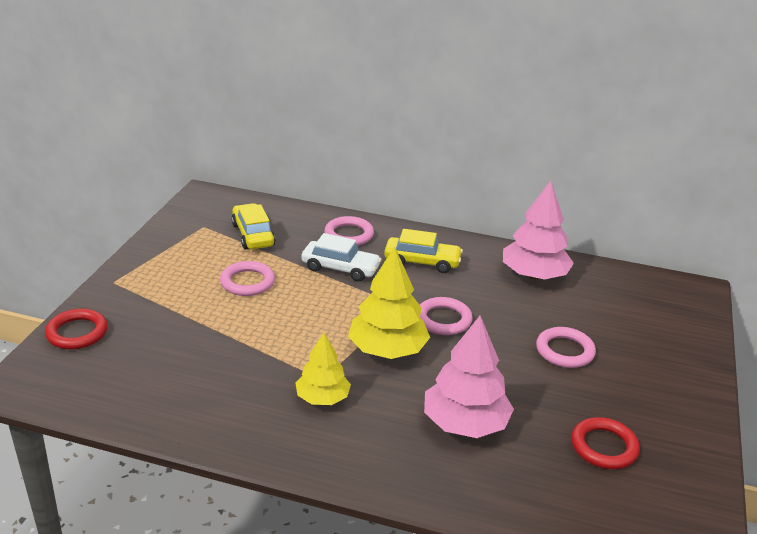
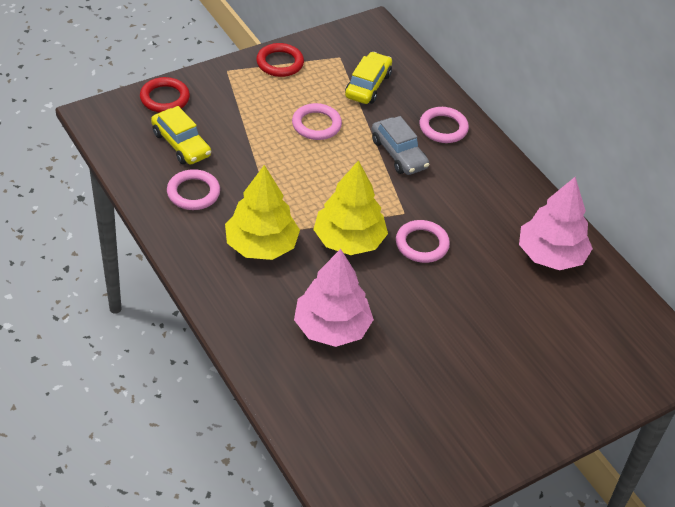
camera: 40 degrees right, 15 degrees up
(322, 398) = (261, 245): yellow tree -> yellow tree, size x1.58
(340, 268) = (398, 154): white car -> grey car
(422, 262) = (471, 187): yellow car -> yellow car (181, 144)
(565, 351) = (482, 329): pink ring -> pink ring (193, 193)
(604, 447) = (406, 411): red ring -> red ring (280, 63)

